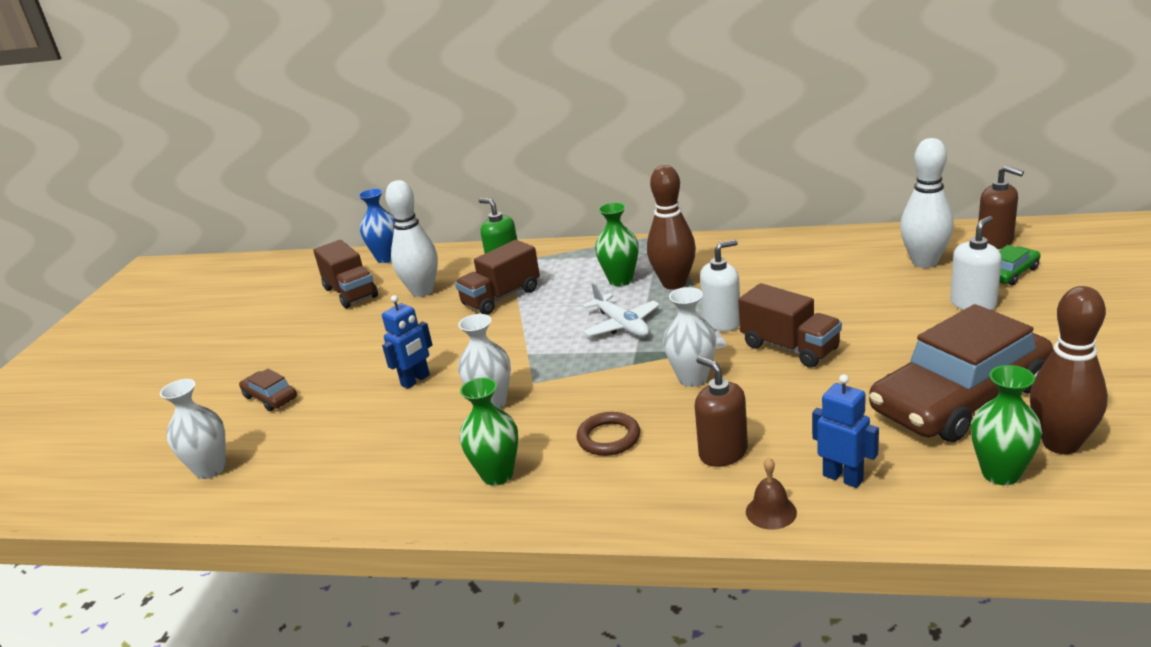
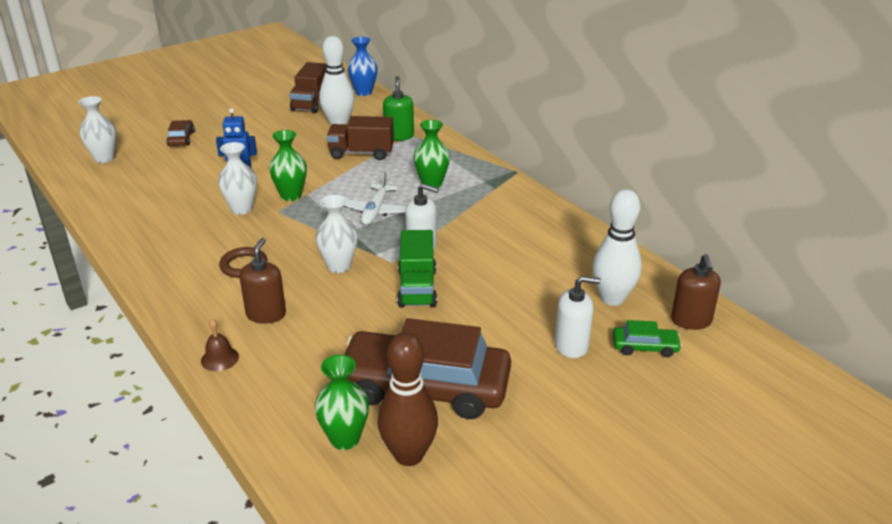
camera: 40 degrees right, 5 degrees up
(497, 475) = (174, 246): green vase -> green vase (291, 195)
(674, 283) = (451, 206): brown bowling pin -> none
(790, 347) = (417, 288): brown truck -> green truck
(843, 478) = (280, 372): blue robot -> none

